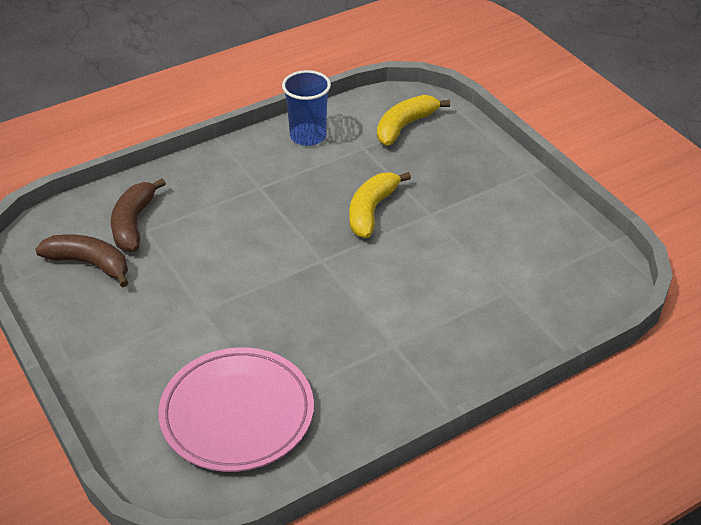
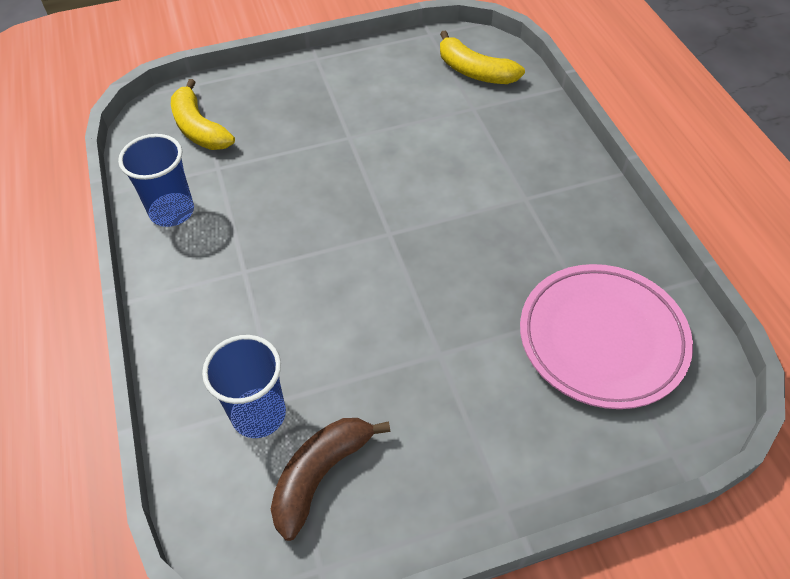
camera: 75 degrees left, 10 degrees up
(133, 224) = (259, 414): brown banana -> blue cup
(371, 211) = (327, 179): yellow banana -> yellow banana (474, 71)

